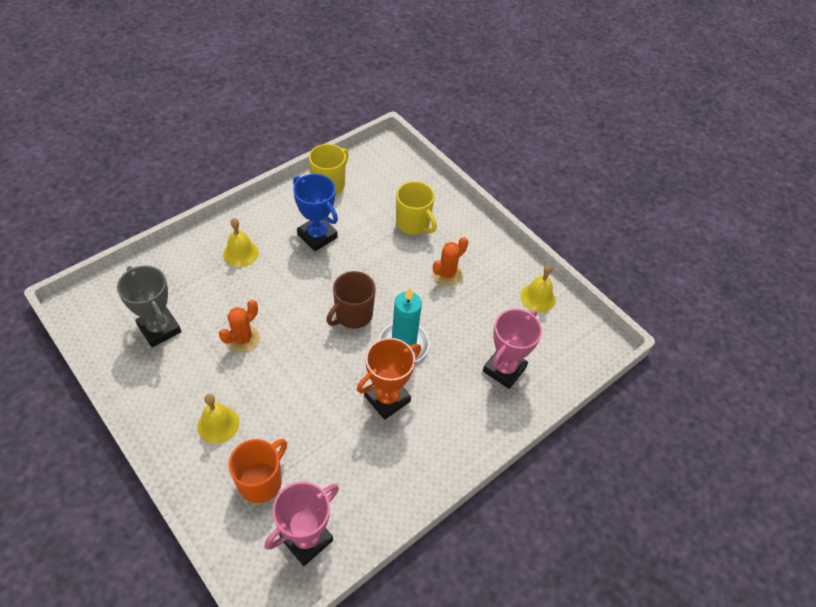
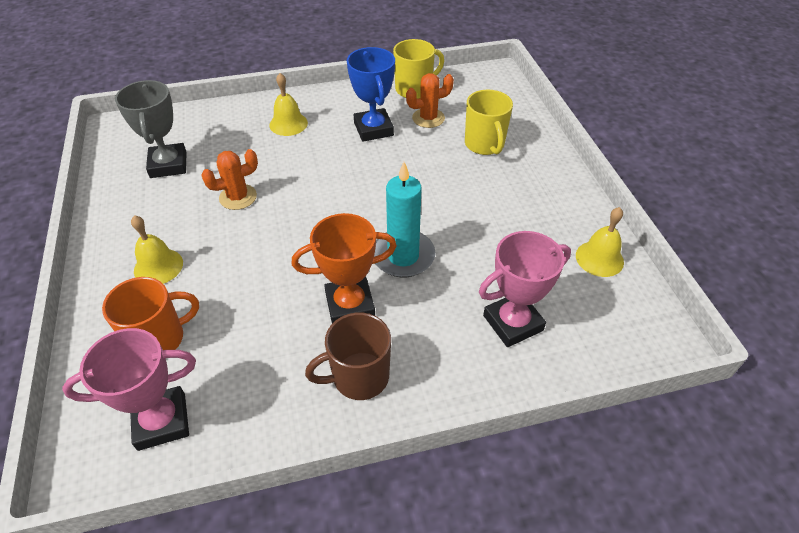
camera: 30 degrees right, 5 degrees down
(353, 315) = (364, 210): brown mug -> brown mug (359, 377)
(447, 274) = (496, 201): orange cactus -> orange cactus (428, 118)

